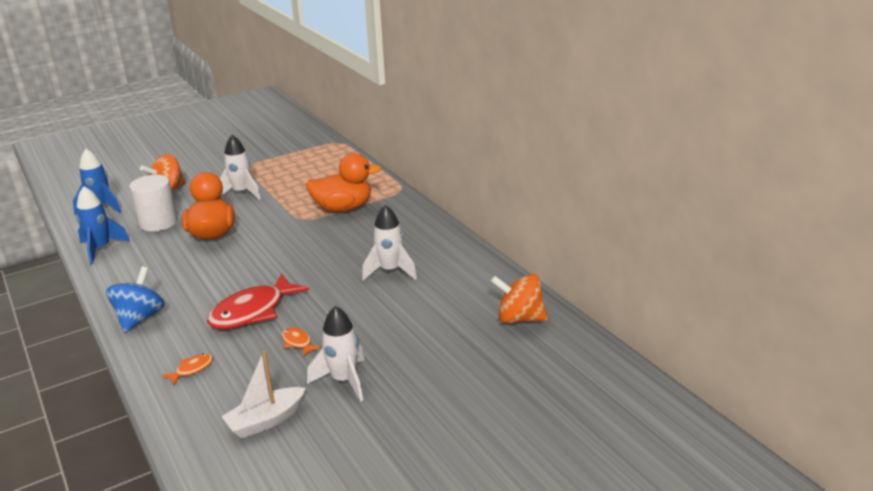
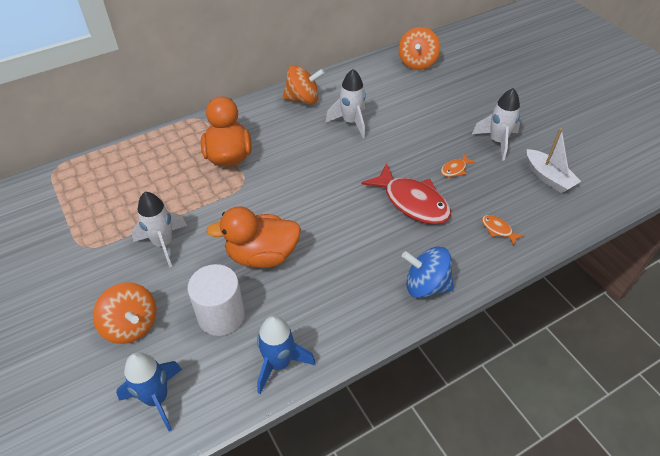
camera: 90 degrees left, 20 degrees up
(432, 240) = (303, 99): none -> orange spinning top

